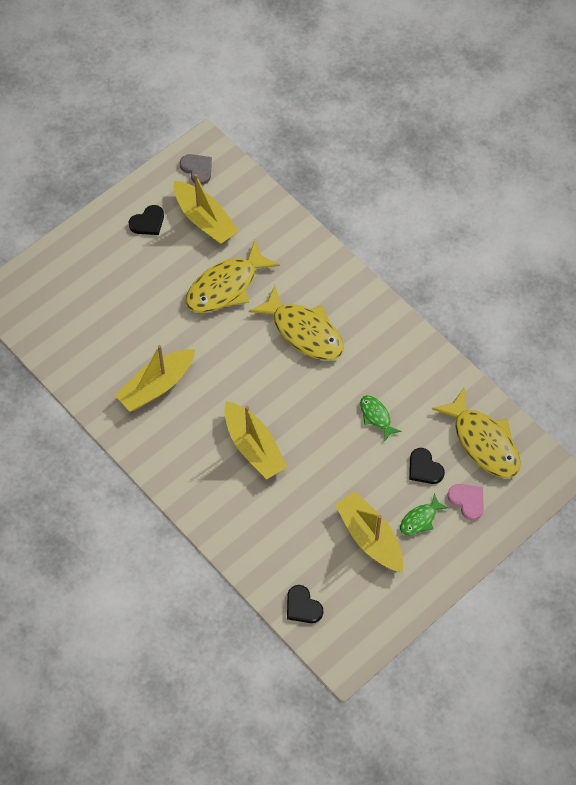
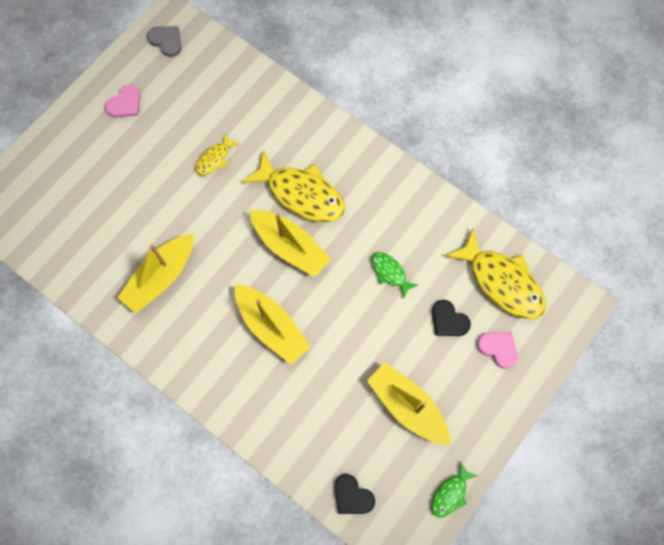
camera: 10 degrees left, 10 degrees up
(148, 222) = (125, 104): black heart -> pink heart
(204, 220) = (182, 92): yellow boat -> yellow boat (290, 246)
(226, 286) = (215, 159): yellow fish -> yellow fish, size x0.49
(420, 519) = (454, 377): green fish -> green fish (450, 493)

